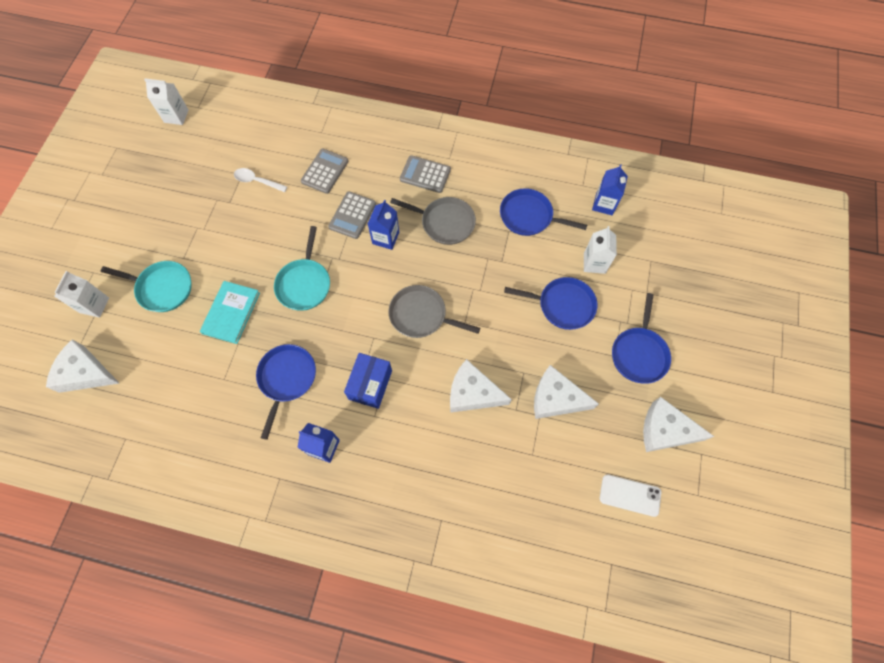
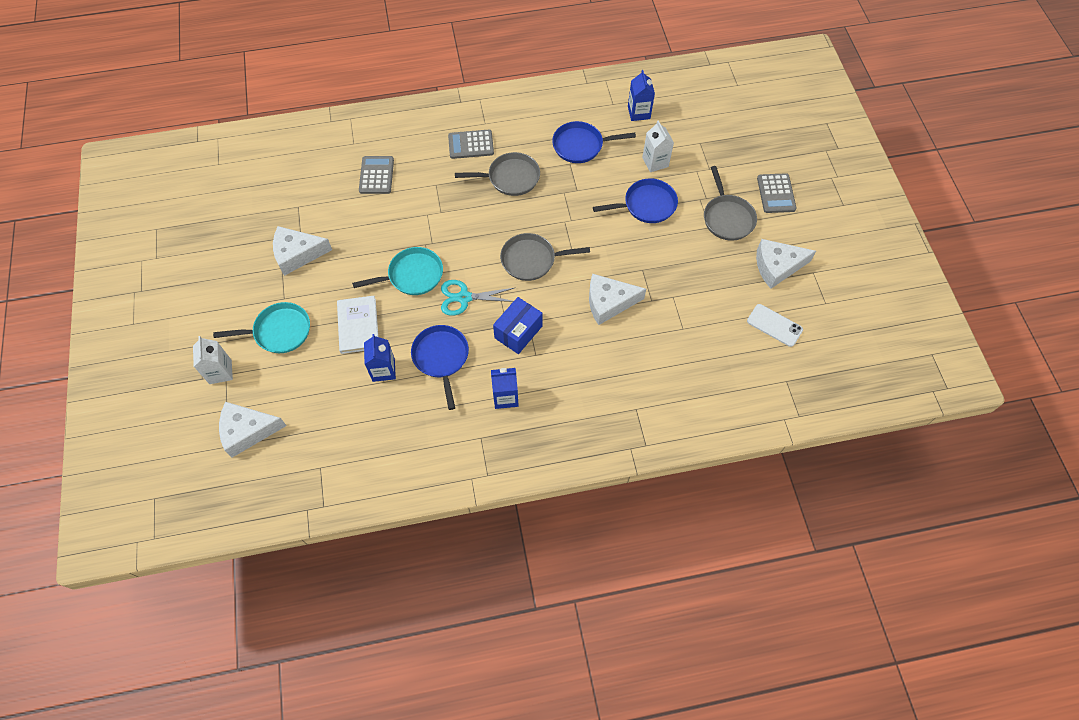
camera: 25 degrees left, 5 degrees down
(176, 116) = (201, 179): white carton -> none
(231, 313) = (358, 326): turquoise book -> white book
(257, 181) = (316, 207): white spoon -> none
(304, 284) = (412, 275): turquoise pan -> turquoise pan turned 90 degrees counterclockwise
(339, 327) = (464, 298): none -> turquoise scissors
(352, 215) = (423, 203): grey calculator -> grey calculator (776, 194)
(370, 385) = (518, 332): blue box -> blue box turned 45 degrees clockwise
(385, 238) = (465, 210): blue carton -> blue carton (383, 370)
(556, 398) = (679, 278): white cheese -> white cheese (297, 254)
(630, 495) = (774, 325): white phone -> white phone turned 45 degrees clockwise
(639, 353) = (727, 218): blue pan -> grey pan

